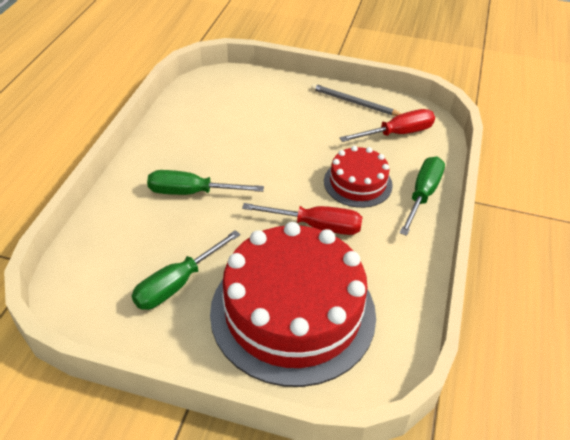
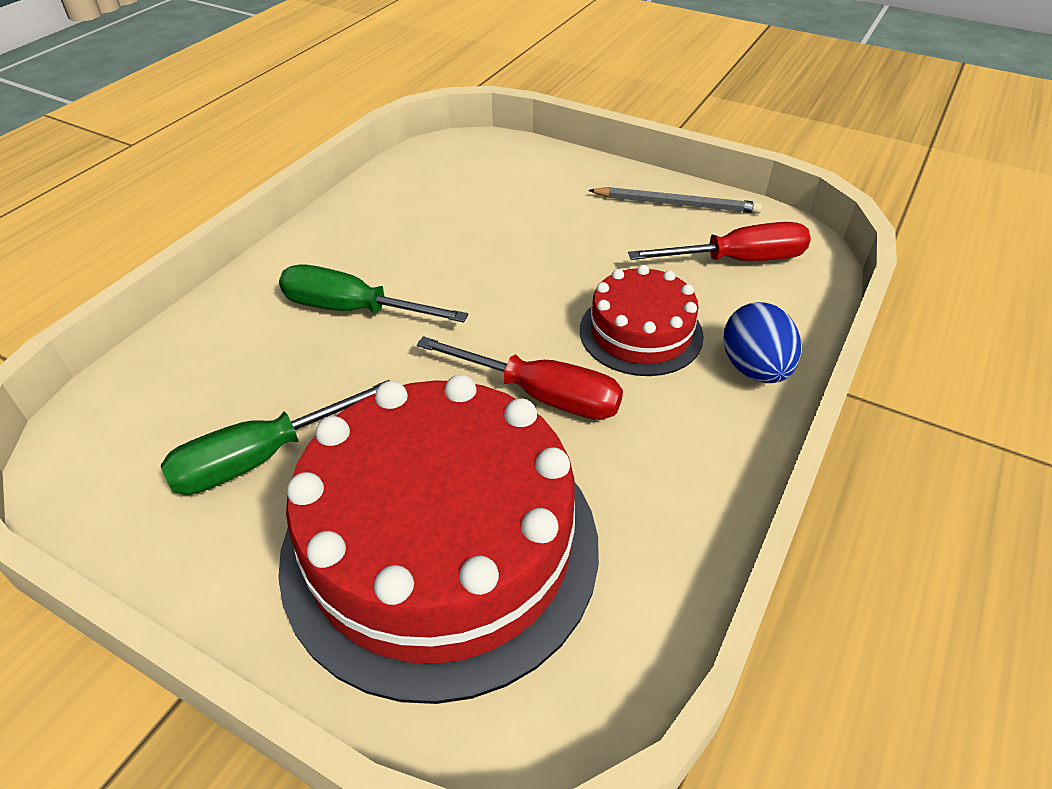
camera: 15 degrees right, 0 degrees up
(354, 103) = (677, 204): grey pencil -> grey pencil turned 150 degrees clockwise
(422, 195) = (754, 369): green screwdriver -> blue egg

